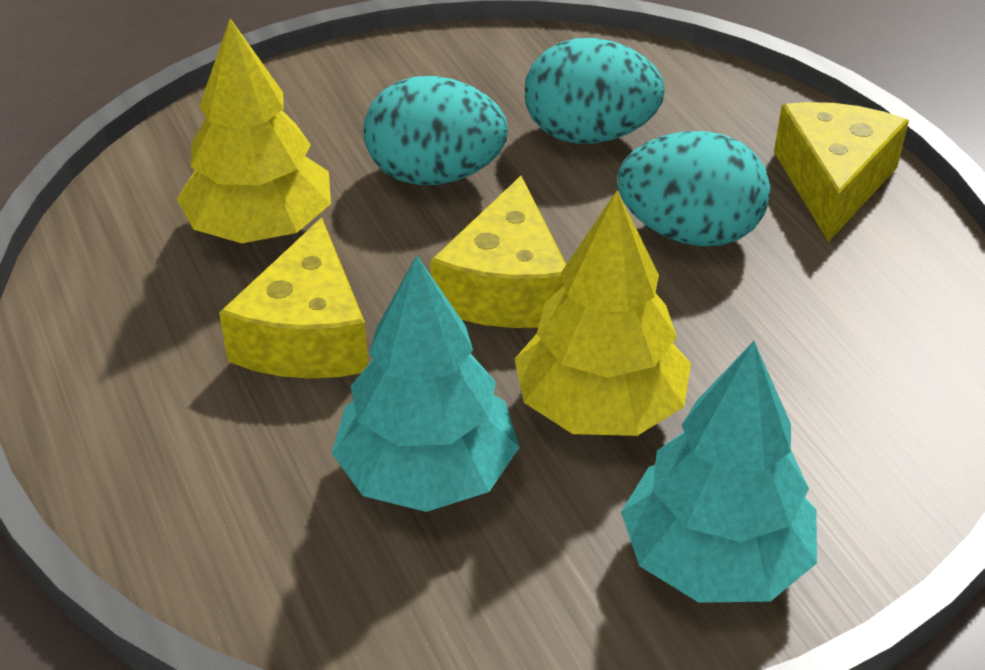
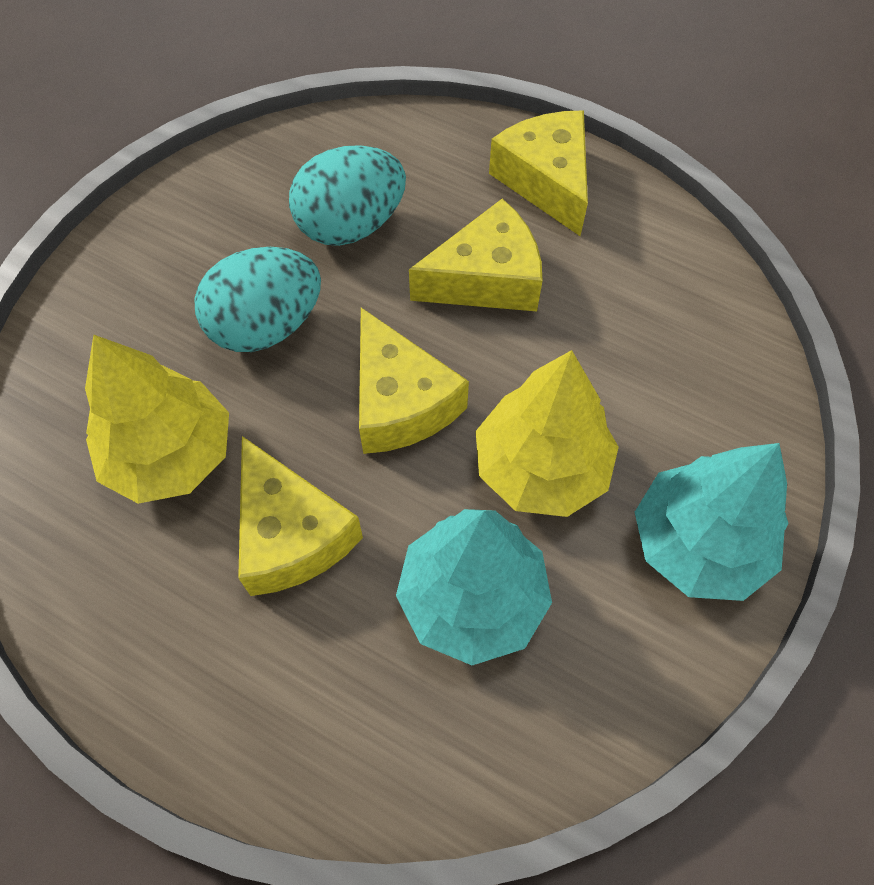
camera: 35 degrees left, 20 degrees up
(689, 233) = (486, 279): turquoise egg -> yellow cheese

